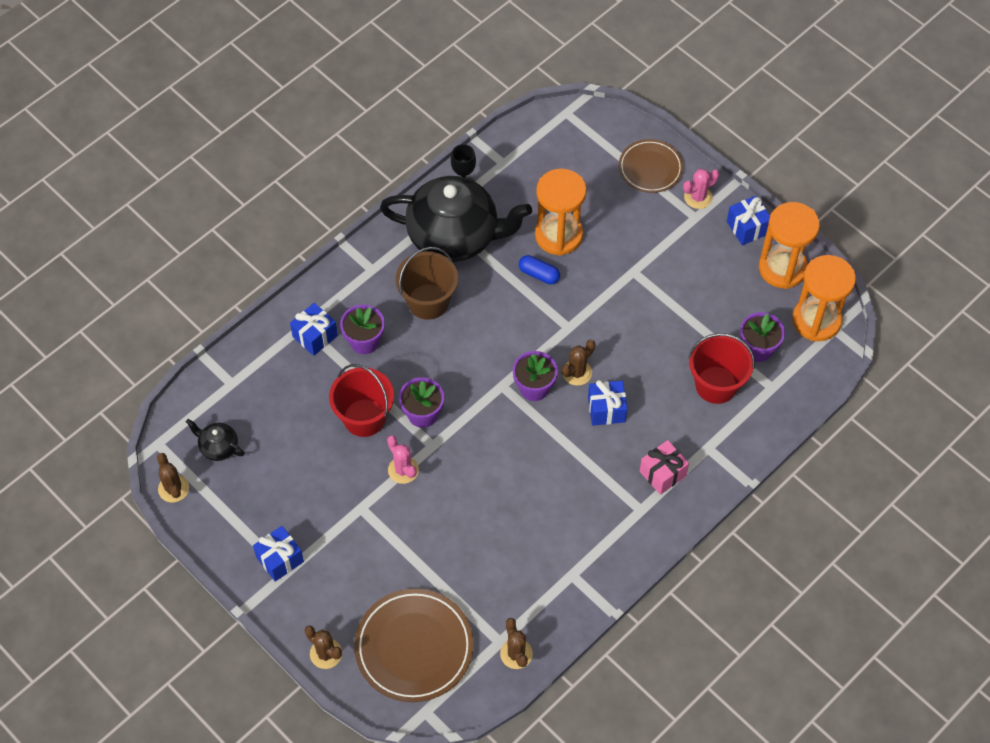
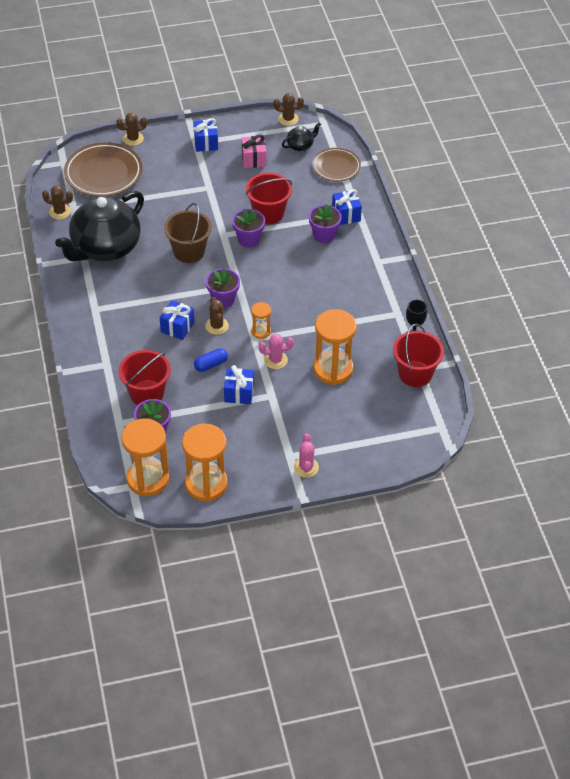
camera: 120 degrees right, 10 degrees down
(403, 470) = (218, 215): pink cactus -> pink cactus (275, 360)
(428, 301) = (330, 278): brown bucket -> brown bucket (189, 251)
(454, 236) = (373, 314): black teapot -> black teapot (105, 248)
(512, 163) = (415, 374): none -> red bucket
(539, 274) = (308, 343): blue capsule -> blue capsule (211, 364)
(554, 326) = (261, 331): none -> orange hourglass
(650, 168) = (353, 452): brown plate -> brown plate (336, 167)
(662, 473) = (109, 332): pink gift -> pink gift (253, 159)
(747, 228) = (256, 482): blue gift -> blue gift (239, 393)

